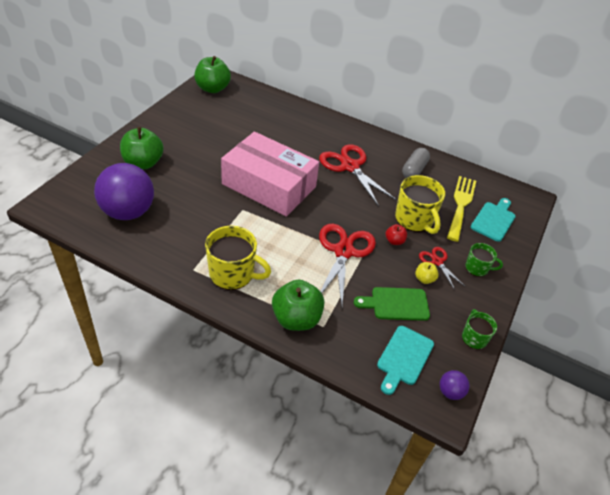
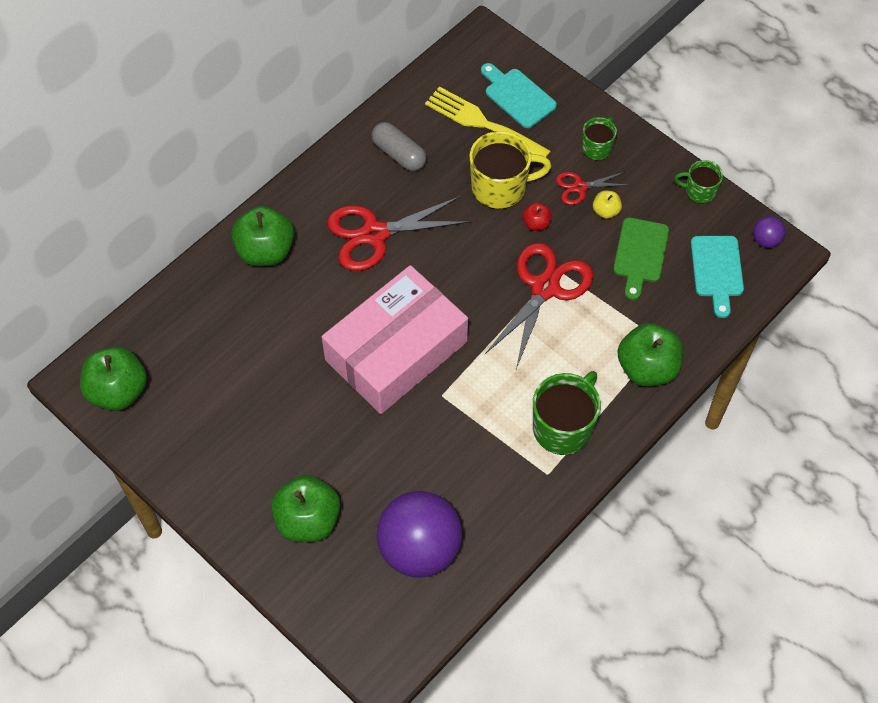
camera: 70 degrees left, 15 degrees up
(232, 274) = (563, 427): yellow mug -> green mug
(319, 126) = (265, 251): none -> green apple
(344, 251) = (545, 288): red scissors -> red scissors turned 90 degrees clockwise
(404, 358) = (717, 270): turquoise cutting board -> turquoise cutting board turned 45 degrees clockwise

